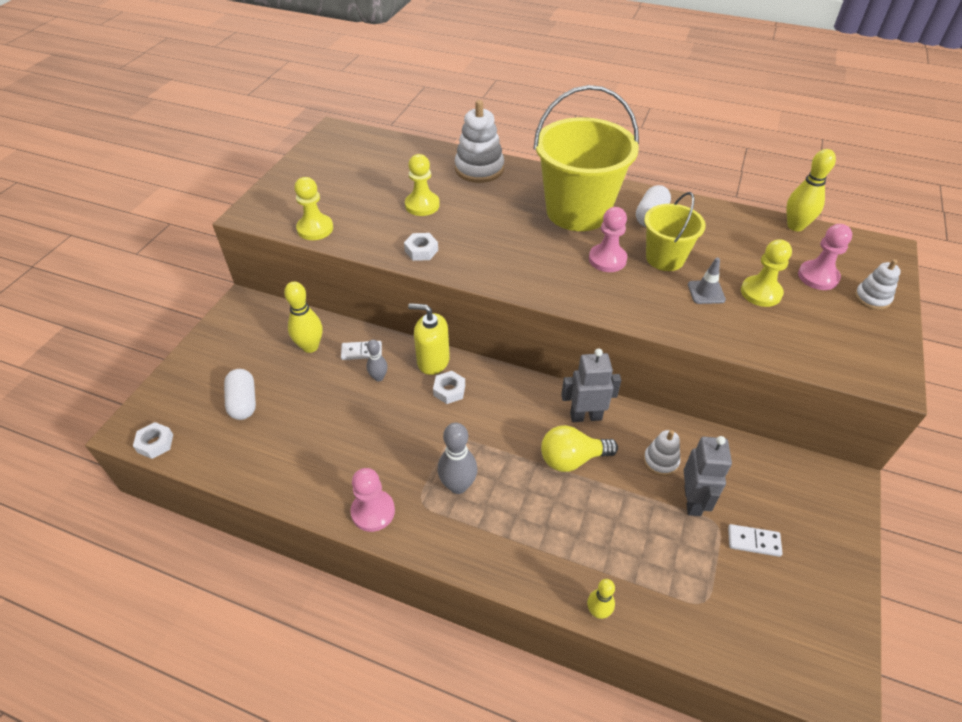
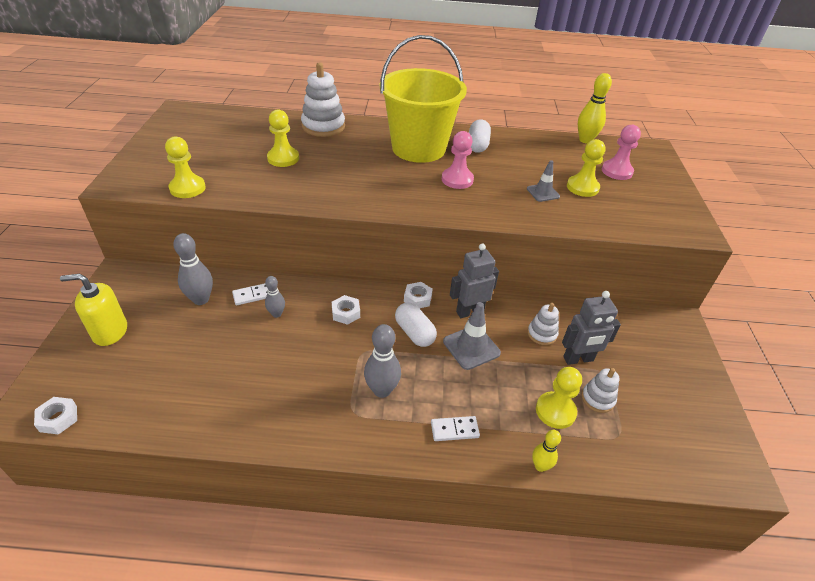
camera: 20 degrees left, 5 degrees down
(243, 402) = (146, 361): white capsule -> white capsule (414, 333)
(310, 347) = (201, 299): yellow bowling pin -> grey bowling pin
(373, 511) = (310, 431): pink pawn -> none
(421, 250) = (296, 193): white nut -> white nut (417, 298)
(433, 361) = (322, 291): yellow soap dispenser -> yellow soap dispenser (110, 332)
(572, 459) = (471, 347): yellow light bulb -> grey traffic cone
(640, 555) = (555, 411): none -> yellow pawn
(665, 258) = (501, 173): yellow bucket -> none
(693, 501) = (578, 359): grey robot -> grey robot turned 90 degrees clockwise
(753, 541) = (635, 379): white domino -> white domino (454, 430)
(872, 298) = (659, 180): white stacking toy -> white stacking toy (598, 399)

